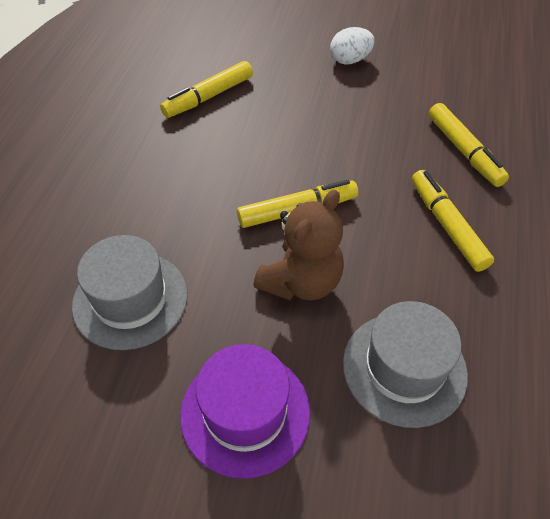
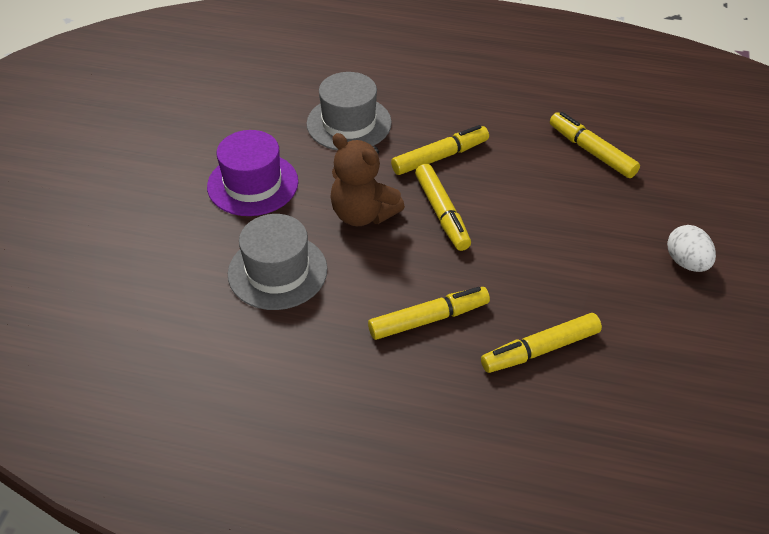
camera: 90 degrees right, 5 degrees down
(206, 209) = (440, 157): none -> yellow marker

